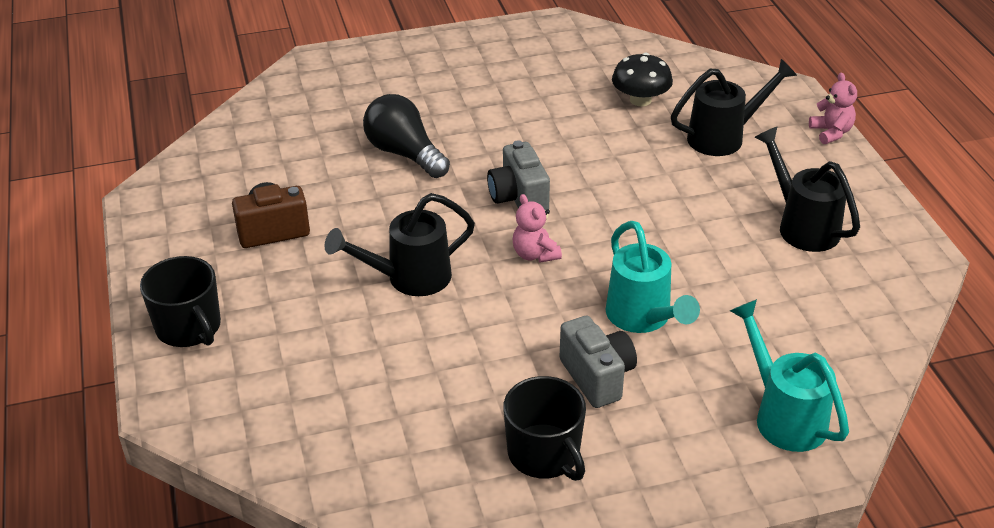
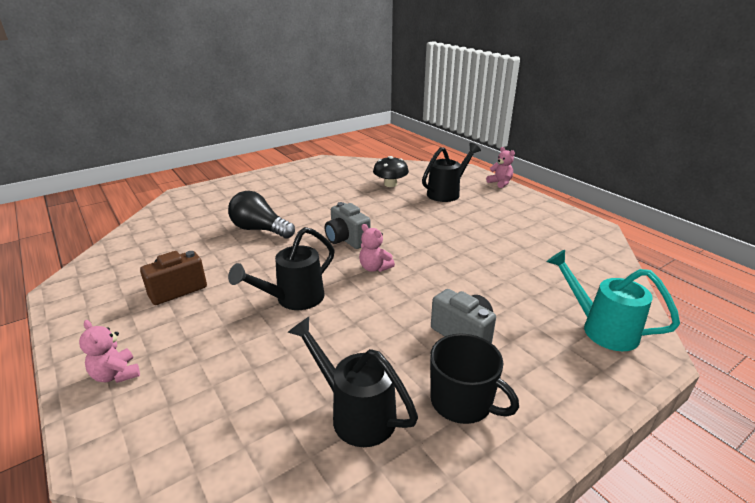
camera: 20 degrees left, 10 degrees down
(189, 328) = (116, 374): black mug -> pink teddy bear
(643, 318) = (468, 290): turquoise watering can -> none
(802, 225) = (521, 224): black watering can -> black watering can (355, 413)

